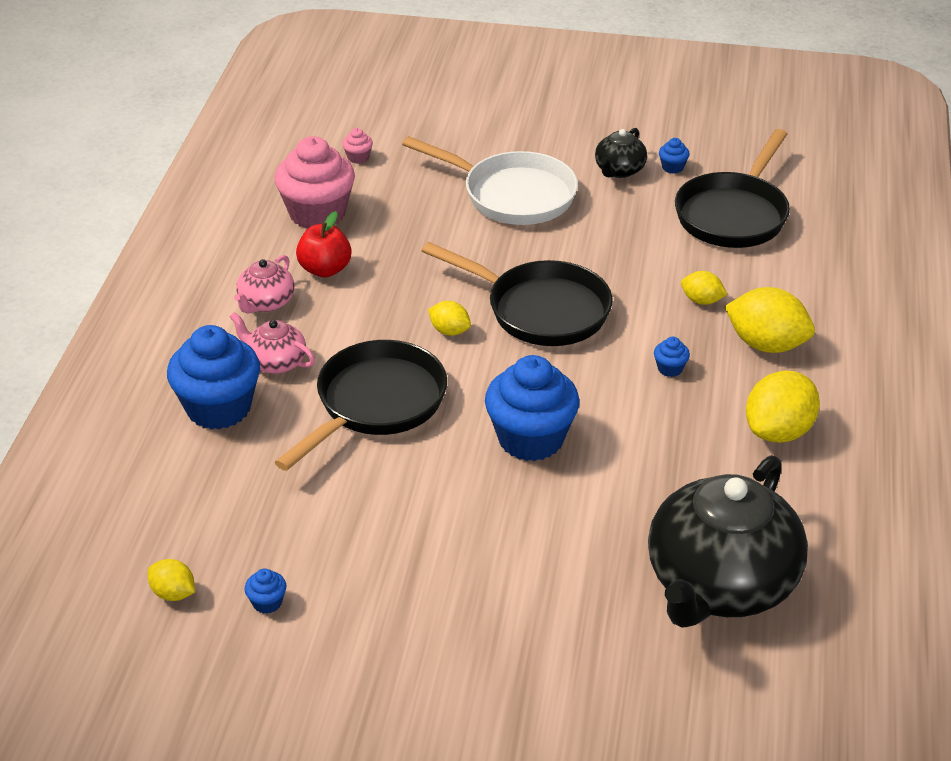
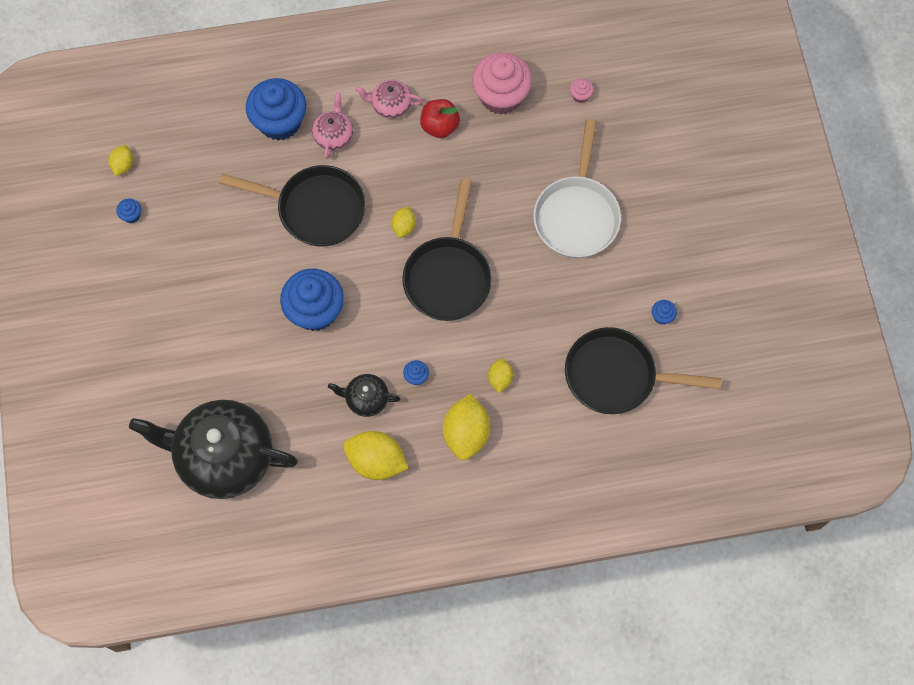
camera: 70 degrees right, 30 degrees up
(619, 170) = (641, 279): black teapot -> black teapot (366, 399)

